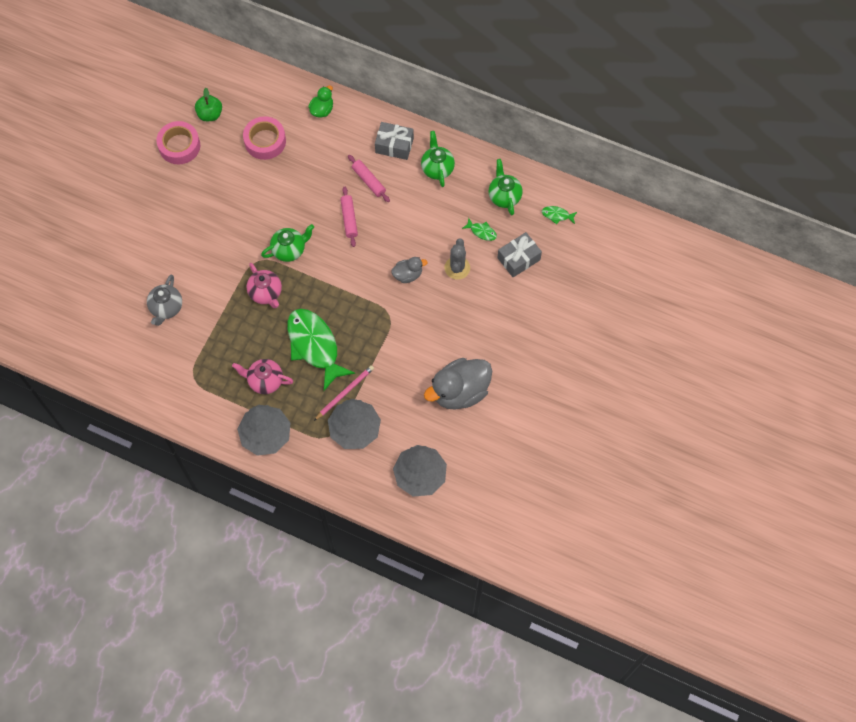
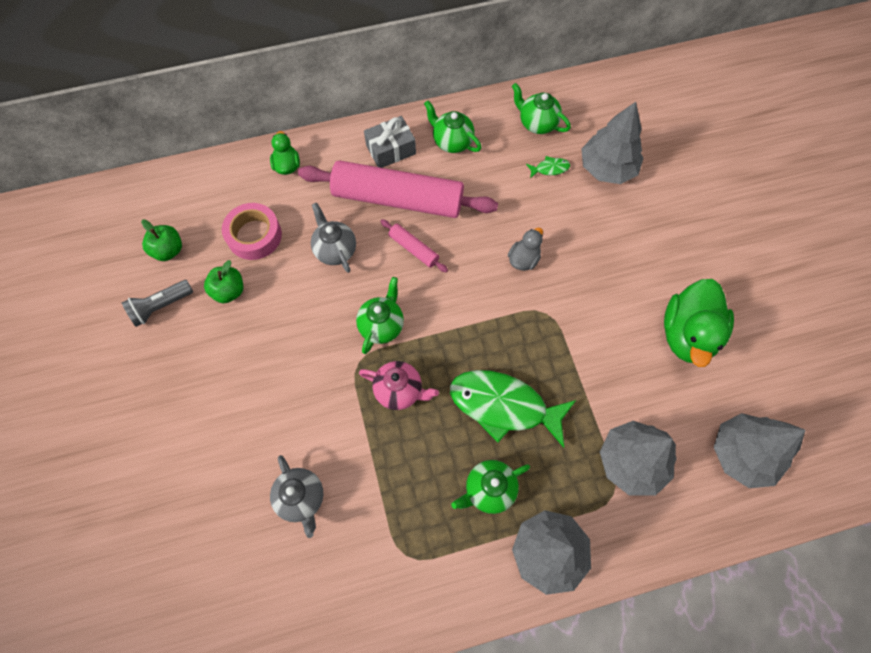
camera: 40 degrees left, 0 degrees up
(179, 146) = (161, 306): pink tape -> grey flashlight
(223, 165) = (229, 291): none -> green apple
(265, 381) = (489, 489): pink teapot -> green teapot
(303, 185) = (335, 250): none -> grey teapot
(345, 392) = (583, 430): pink pencil -> none
(368, 181) = (398, 199): pink rolling pin -> pink rolling pin, size x2.37
(457, 268) = (562, 218): grey cactus -> none
(460, 391) = (687, 334): grey duck -> green duck
(518, 259) = (607, 168): grey gift -> grey tree
(557, 215) = (599, 107): green fish -> none

